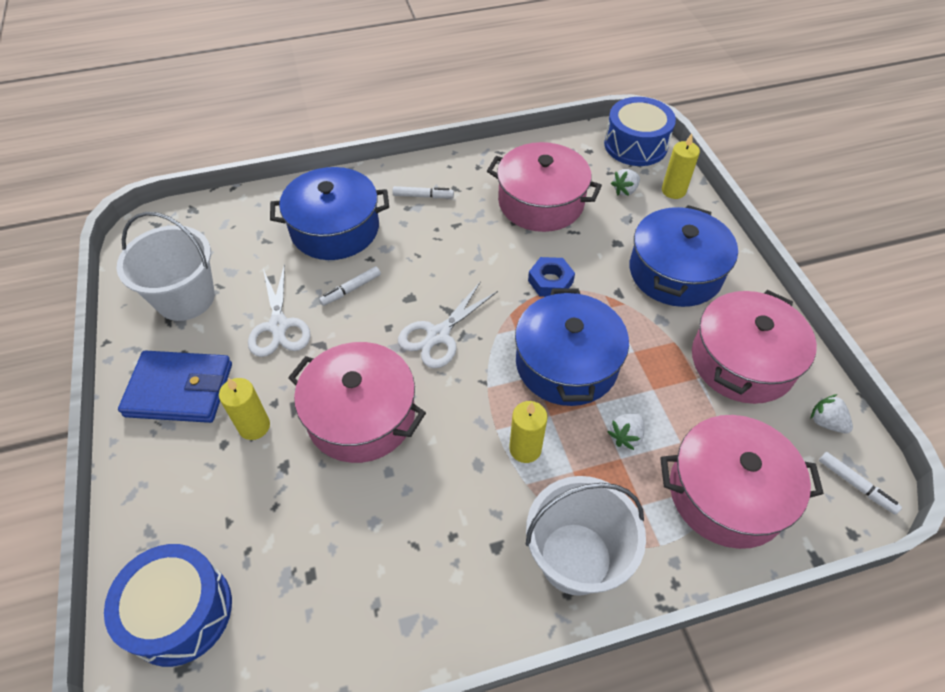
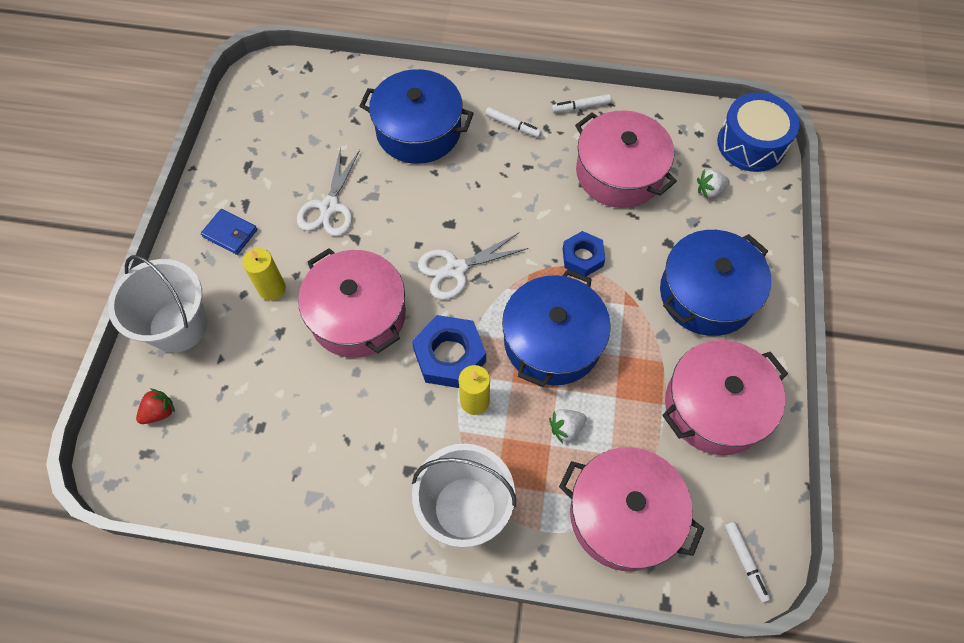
camera: 25 degrees right, 10 degrees up
(180, 390) = (230, 233): blue wallet -> blue wallet, size x0.56
(180, 612) = (160, 412): blue drum -> red strawberry
(185, 298) = (268, 151): white bucket -> white bucket (178, 326)
(351, 289) = (404, 196): white marker -> white marker (581, 107)
(476, 416) = (449, 356): none -> blue nut
(673, 191) = (758, 209): yellow candle -> none
(826, 422) = (756, 495): white strawberry -> none

